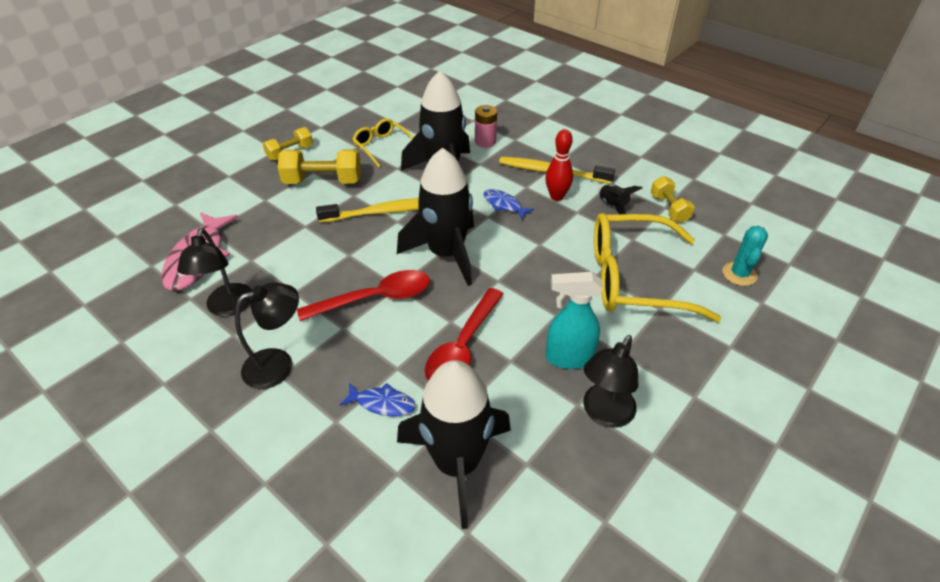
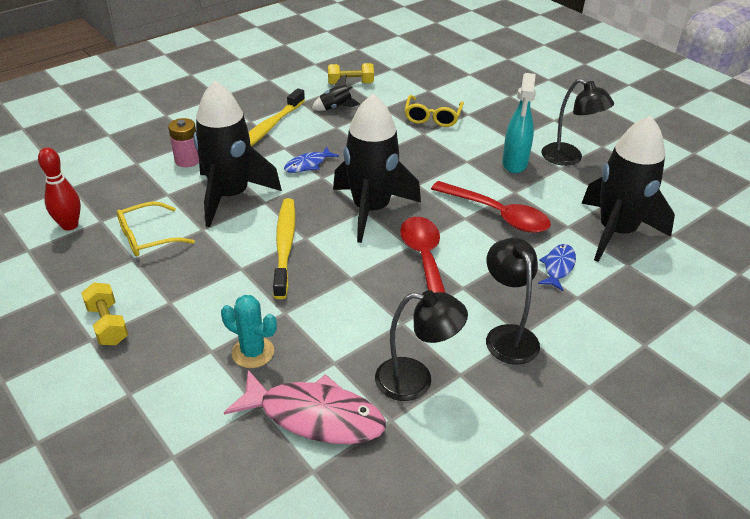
camera: 80 degrees left, 5 degrees down
(323, 181) = (197, 293): yellow dumbbell -> none
(556, 196) = (308, 133): red bowling pin -> red bowling pin (70, 225)
(634, 279) = (432, 117): yellow glasses -> yellow glasses, size x0.51
(739, 274) = (438, 74): turquoise cactus -> turquoise cactus (253, 352)

